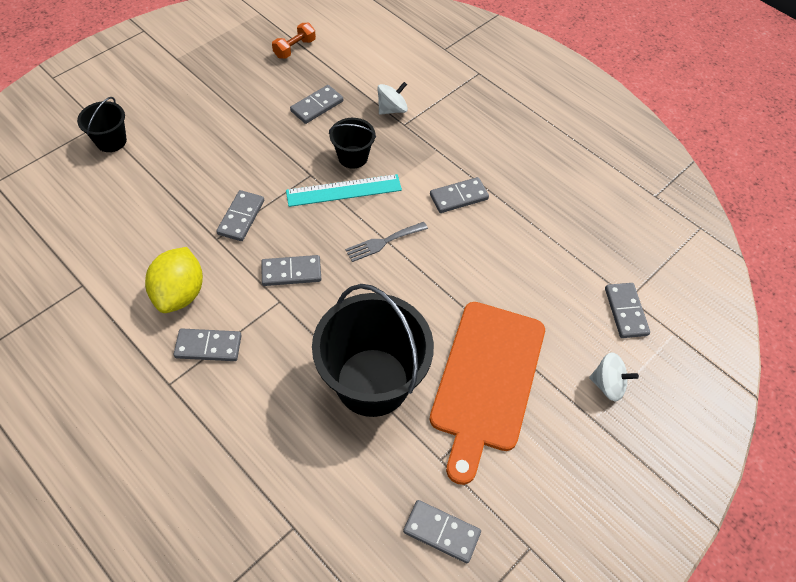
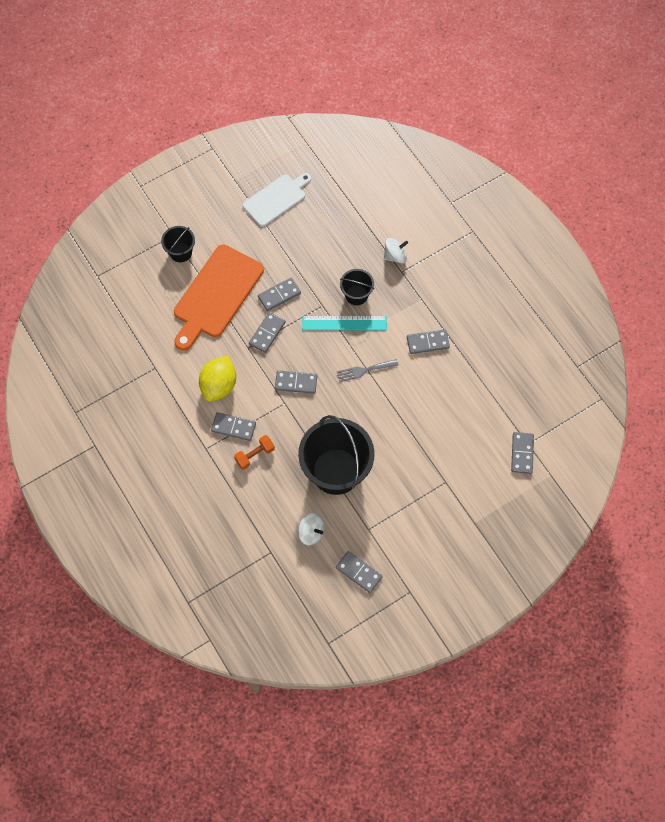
camera: 15 degrees right, 10 degrees up
(231, 70) = (276, 199): none -> white cutting board
(294, 48) = (329, 184): orange dumbbell -> orange dumbbell (255, 455)
(317, 106) = (337, 244): grey domino -> grey domino (279, 295)
(486, 380) = (411, 484): orange cutting board -> orange cutting board (216, 295)
(608, 384) = (492, 502): white spinning top -> white spinning top (311, 532)

